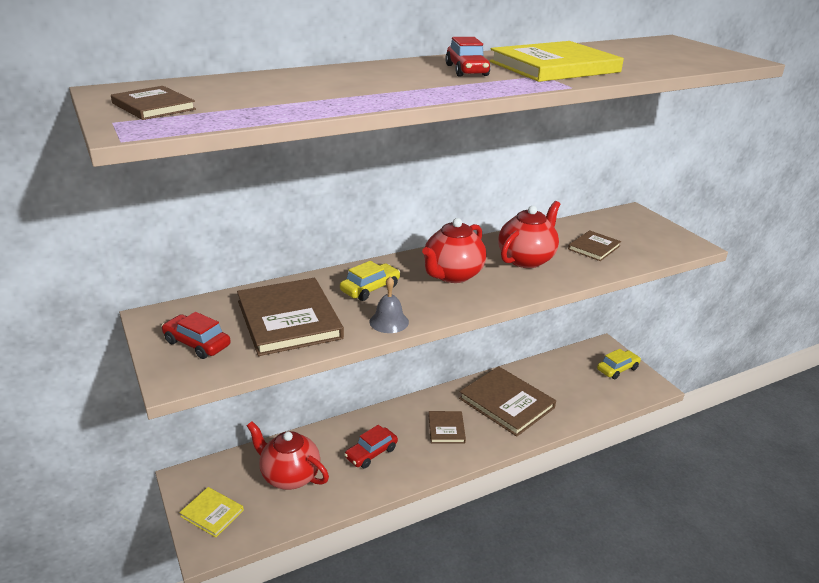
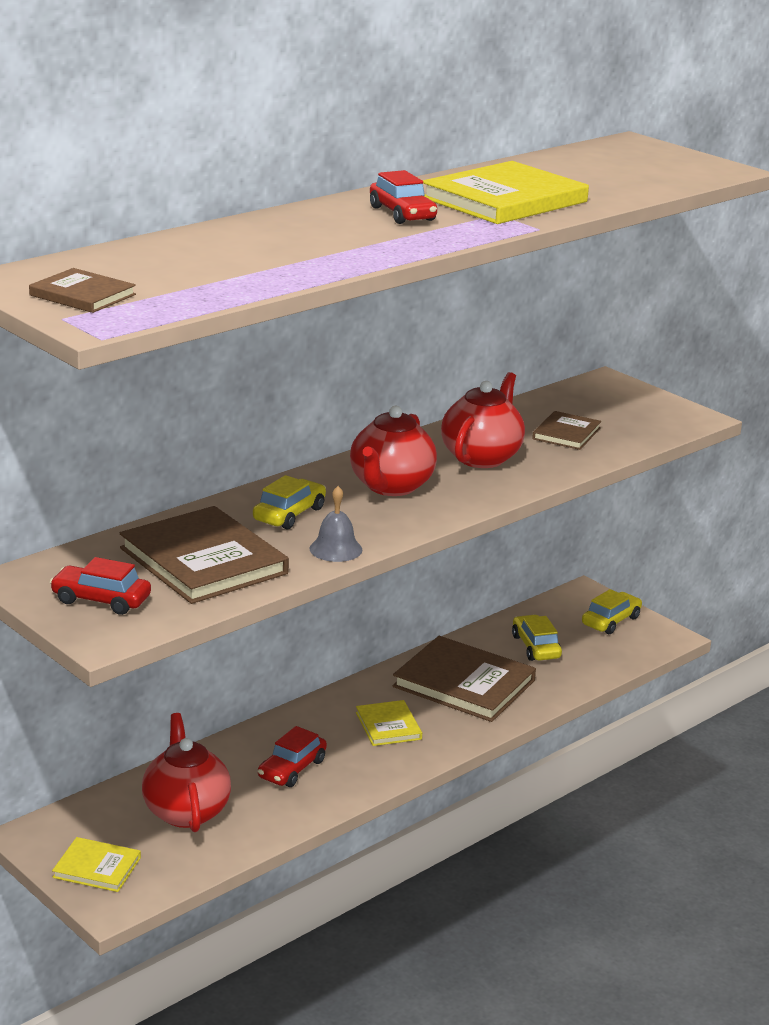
camera: 15 degrees left, 5 degrees down
(289, 476) = (186, 811): red teapot -> red teapot turned 60 degrees clockwise
(446, 429) = (388, 726): brown book -> yellow book
(562, 382) = (535, 647): none -> yellow car

